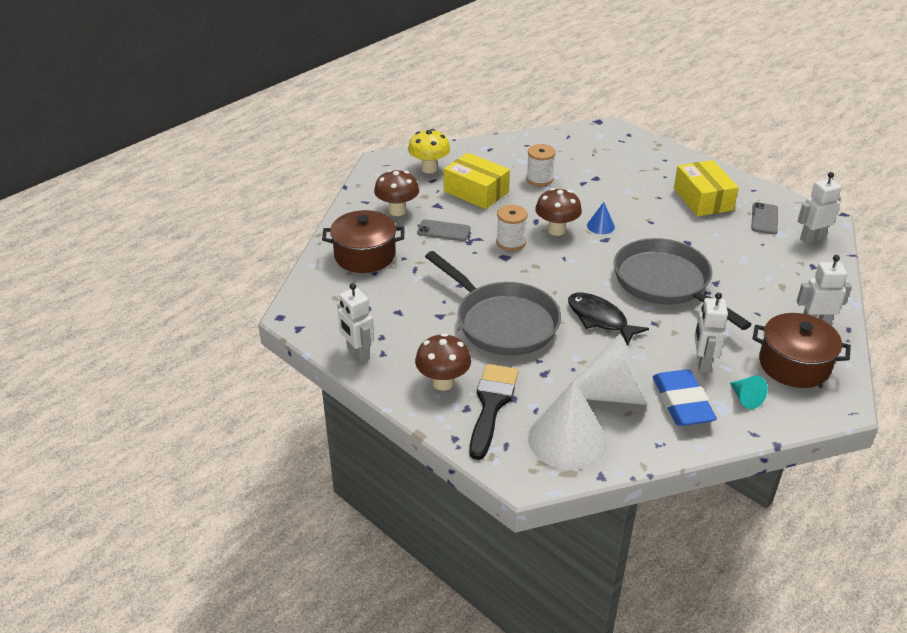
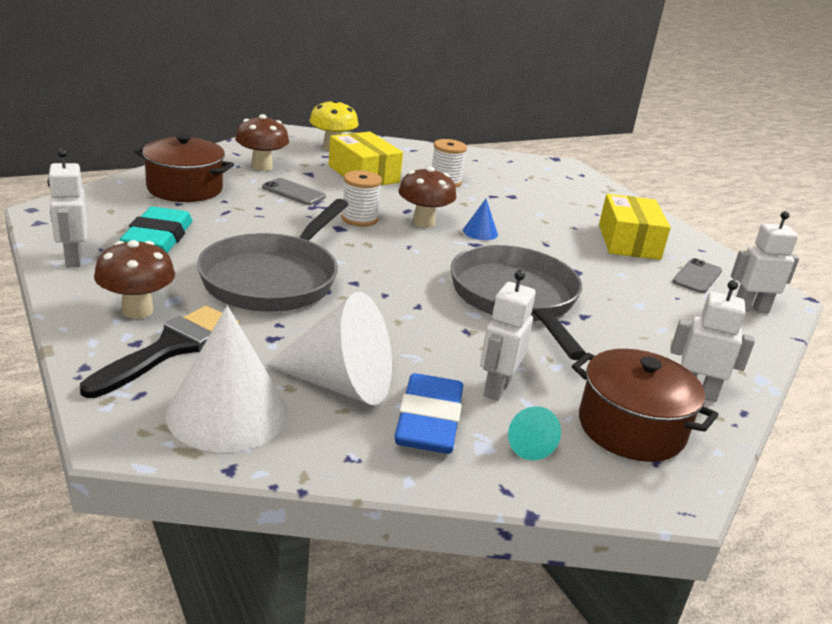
camera: 15 degrees right, 10 degrees down
(394, 313) = (158, 238): none -> turquoise eraser
(502, 322) = (273, 278): grey pan -> grey pan turned 45 degrees clockwise
(600, 319) = (398, 308): black fish -> none

